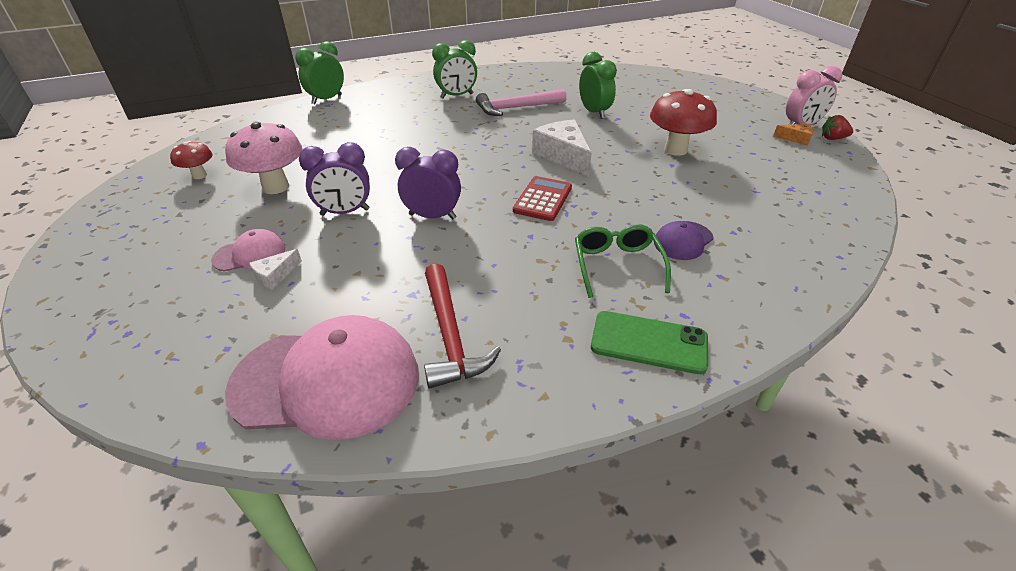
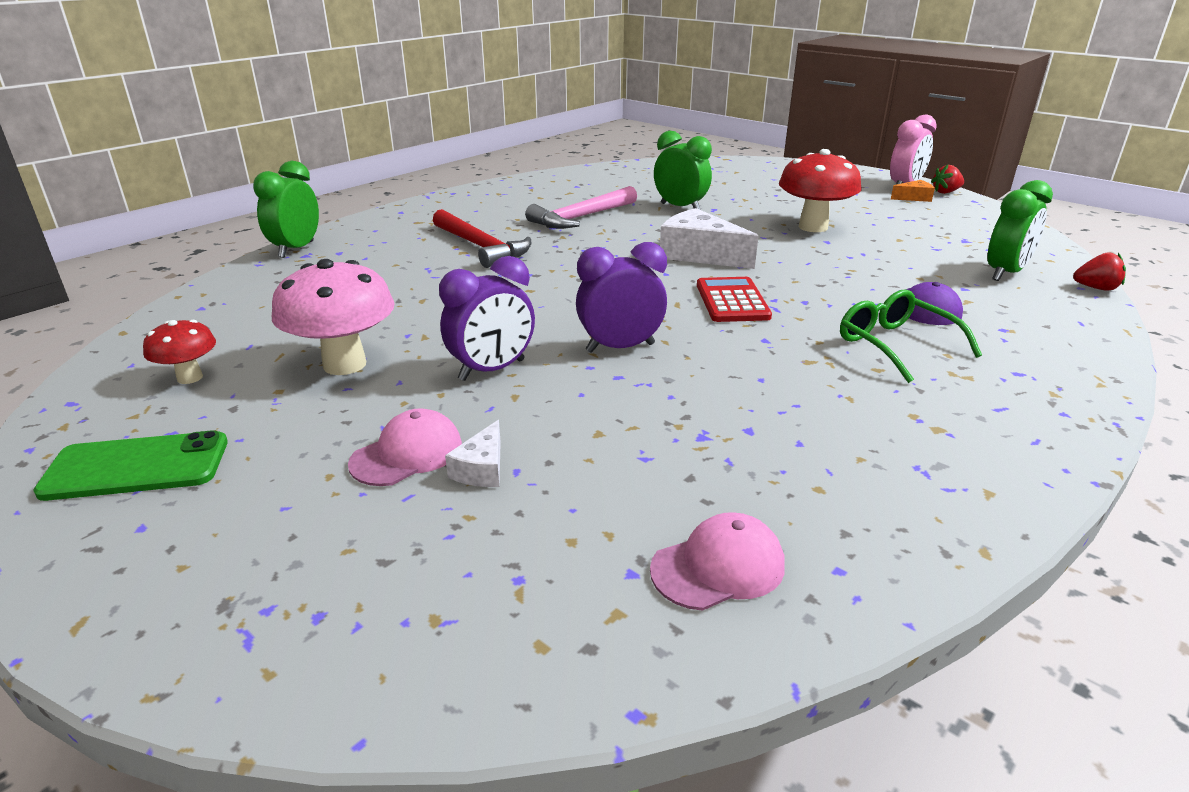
camera: 25 degrees left, 10 degrees down
(327, 381) = (718, 567): pink cap -> pink cap, size x0.48
(450, 335) = (807, 466): red hammer -> red hammer (481, 247)
(456, 96) = (487, 217): green clock -> green clock (1005, 273)
(649, 342) = (1020, 407): green phone -> green phone (136, 467)
(853, 261) = (1096, 288): none -> red strawberry

